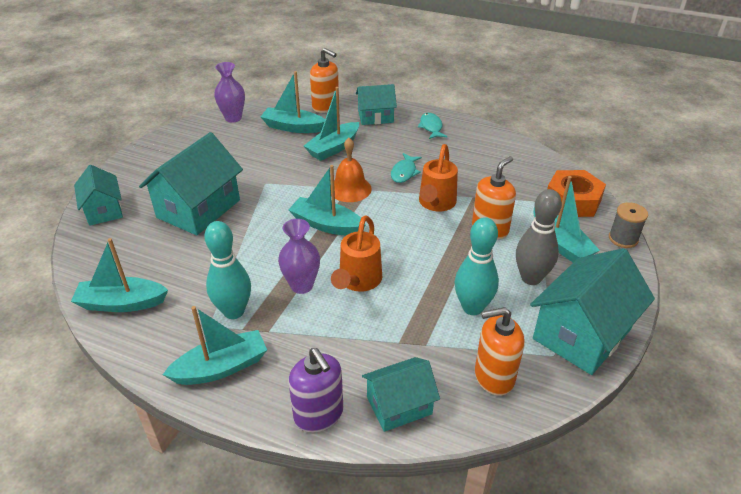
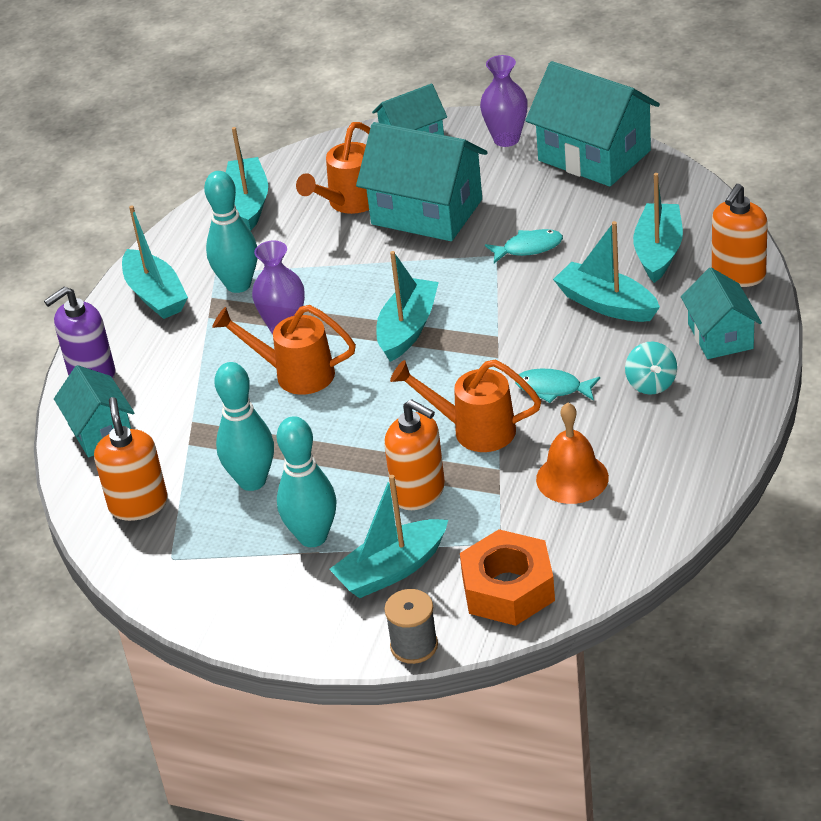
camera: 90 degrees right, 0 degrees up
(162, 245) = (349, 203): none -> orange watering can
(233, 118) = (669, 186): purple vase -> purple vase (506, 139)
(350, 189) = (497, 338): orange bell -> orange bell (572, 478)
(409, 141) = (651, 384): none -> turquoise spinning top
(431, 127) = (704, 406): turquoise fish -> turquoise fish (528, 248)
(531, 278) = (313, 537): grey bowling pin -> turquoise bowling pin
(582, 334) = (207, 586): turquoise house -> turquoise house (594, 155)

